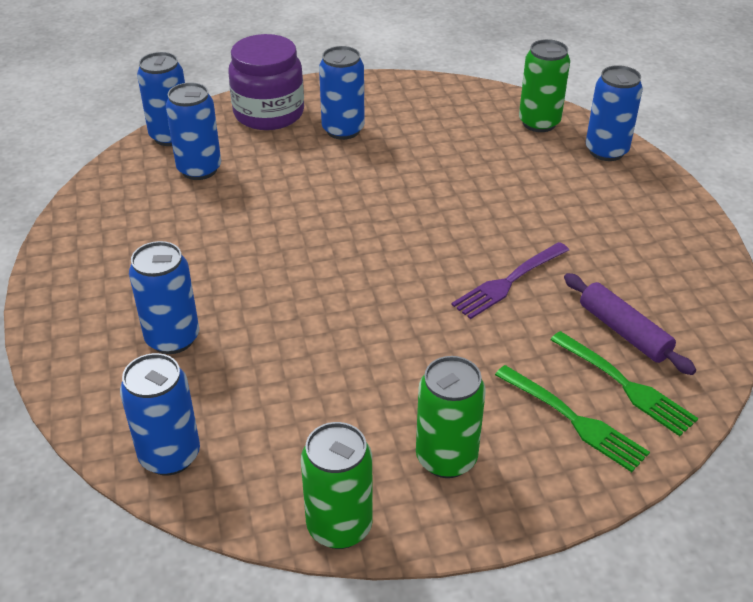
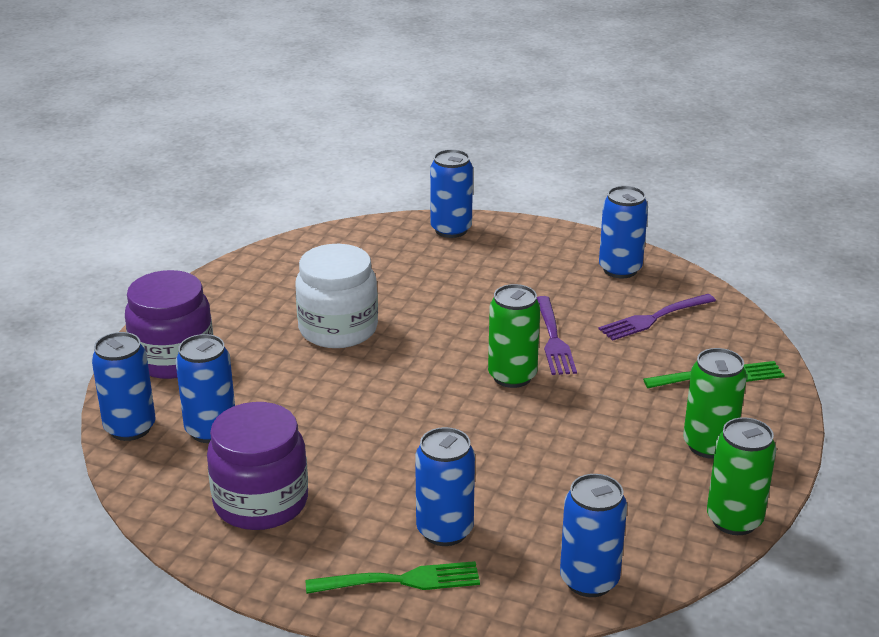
camera: 55 degrees left, 10 degrees down
(134, 231) = (261, 502): none -> purple jar
(343, 130) = (258, 330): blue can -> blue can (620, 269)
(387, 164) = (338, 329): none -> white jar
(539, 123) = (377, 239): green can -> green can (512, 376)
(623, 332) = (654, 318): purple rolling pin -> purple fork
(624, 384) = (705, 342): green fork -> green fork (399, 581)

